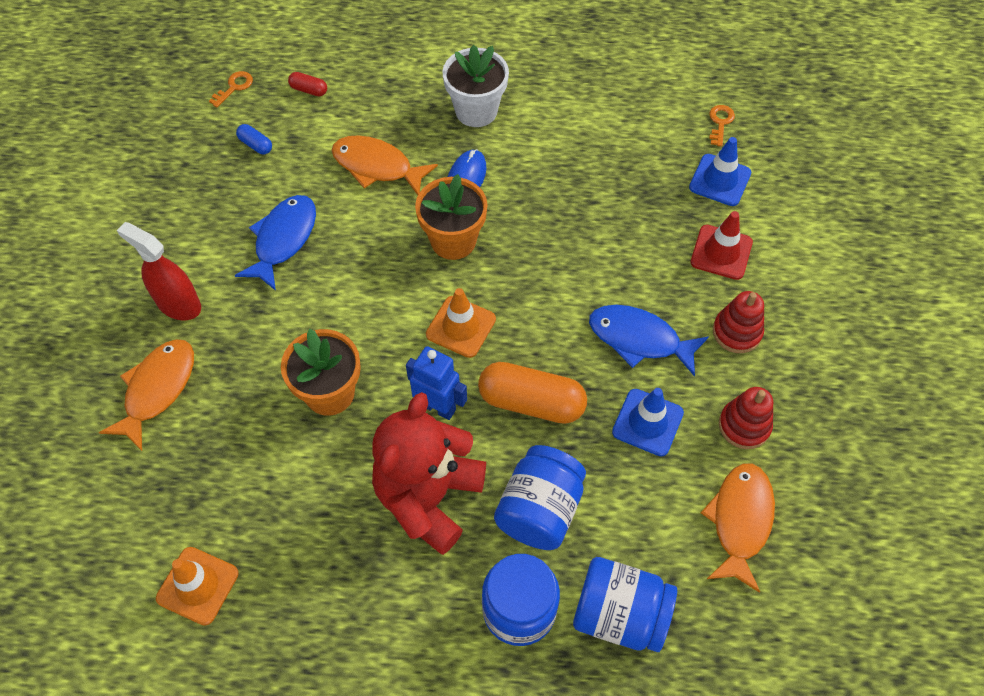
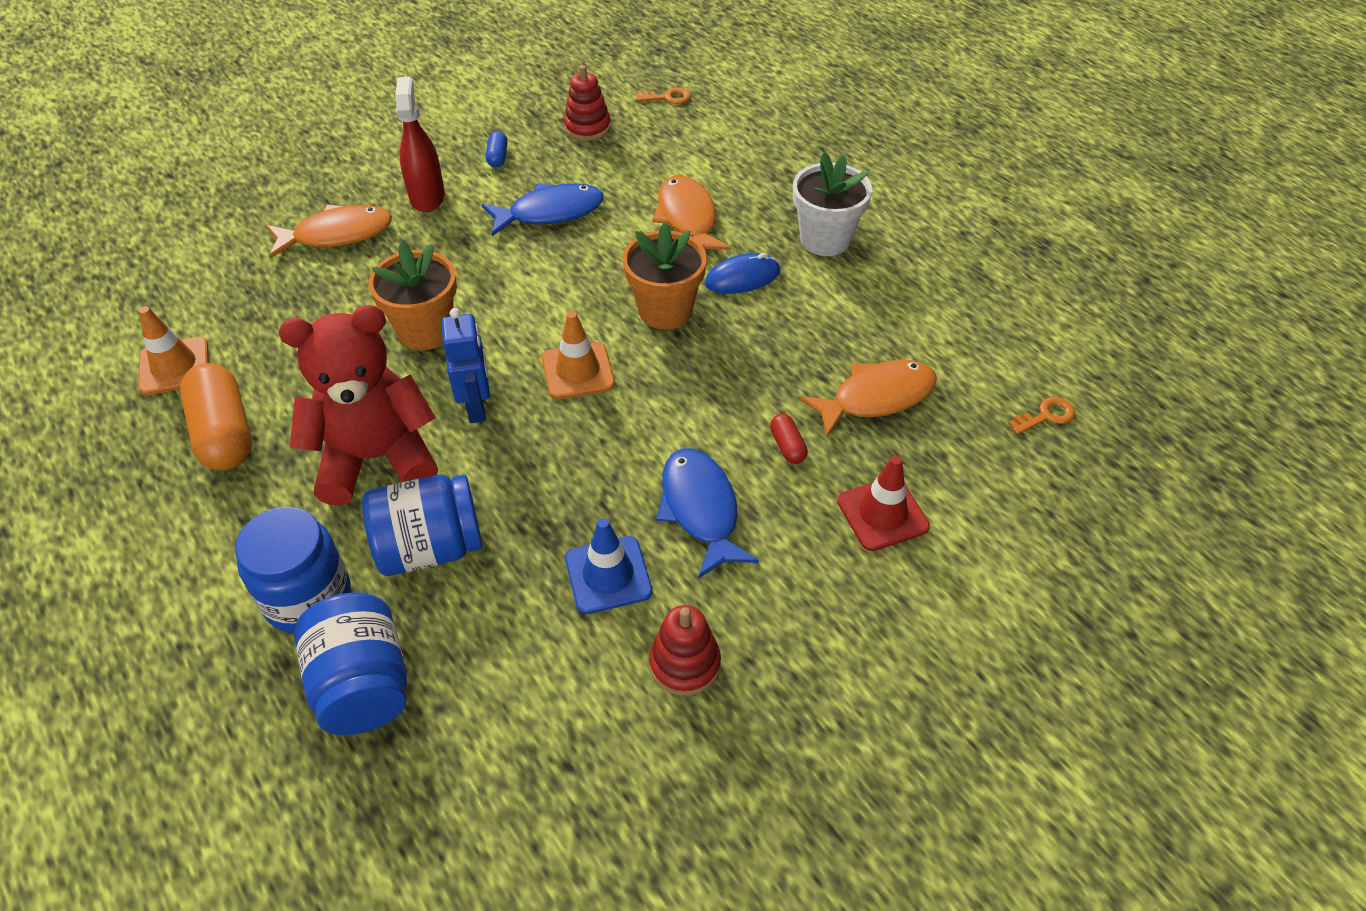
camera: 50 degrees right, 10 degrees down
(255, 145) = (625, 142): blue capsule -> blue capsule (497, 157)
(309, 90) = (717, 135): red capsule -> red capsule (787, 446)
(531, 402) = (544, 470): orange capsule -> orange capsule (224, 433)
(720, 180) = (972, 459): blue traffic cone -> none
(737, 332) = (796, 587): red stacking toy -> red stacking toy (587, 127)
(740, 521) = (561, 730): orange fish -> orange fish (876, 397)

